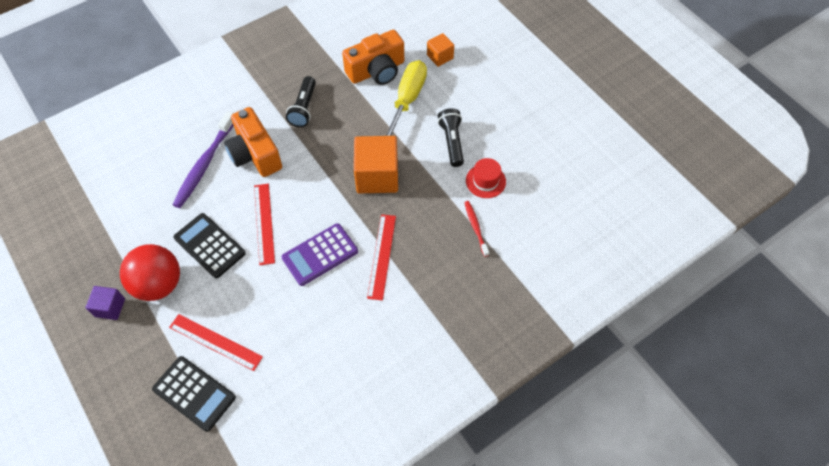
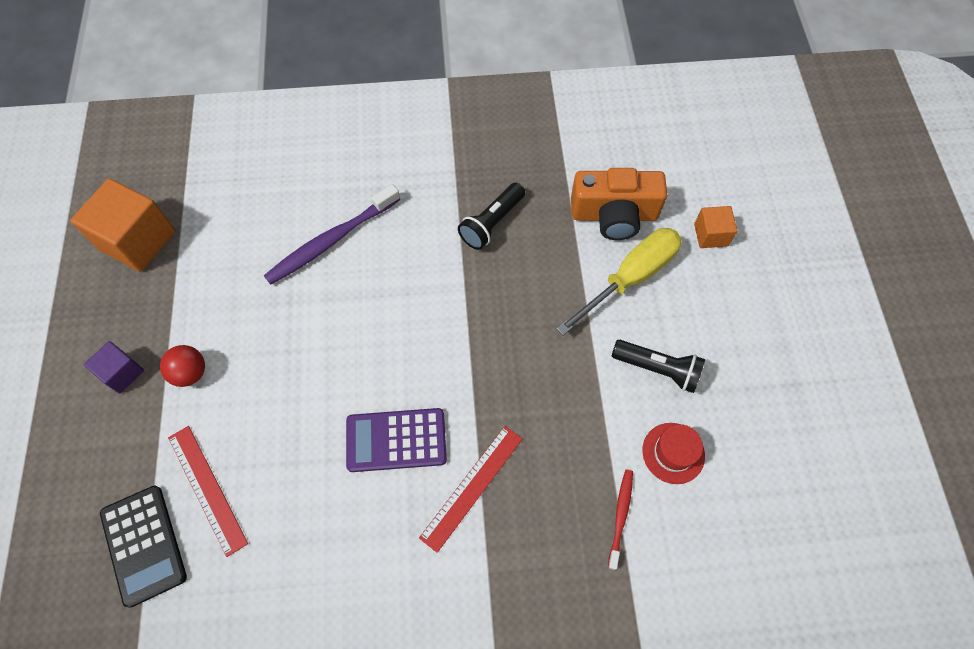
camera: 30 degrees right, 5 degrees up
(159, 284) = (190, 373): red ball -> red ball, size x0.55
(209, 246) = (275, 353): black calculator -> none
(255, 154) = (397, 256): orange camera -> none
(264, 223) = (354, 358): red ruler -> none
(377, 176) = (530, 367): orange cube -> orange cube (137, 240)
(451, 142) = (658, 369): black flashlight -> black flashlight turned 90 degrees clockwise

